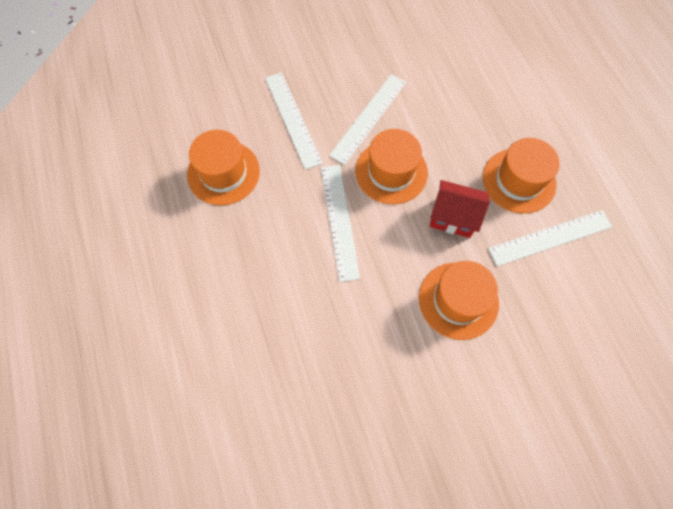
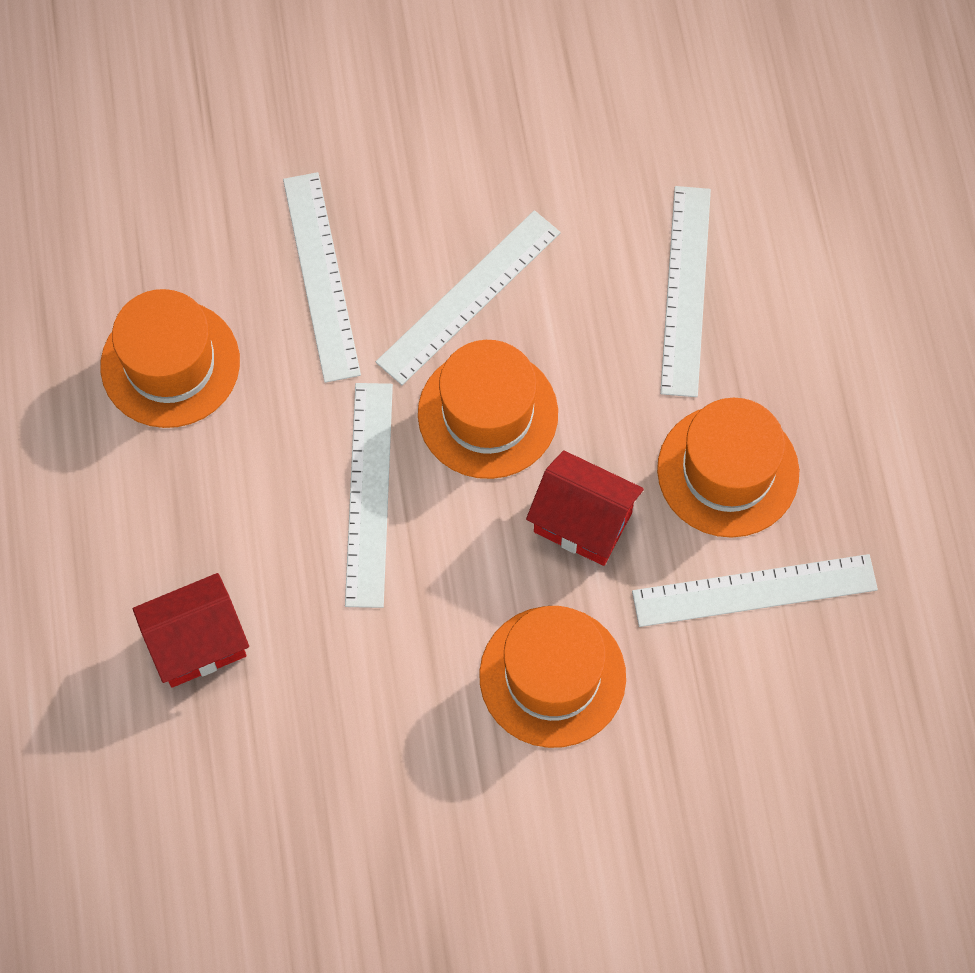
camera: 10 degrees right, 0 degrees up
(263, 315) = (197, 643): none -> red house
(473, 99) = (686, 290): none -> white ruler

